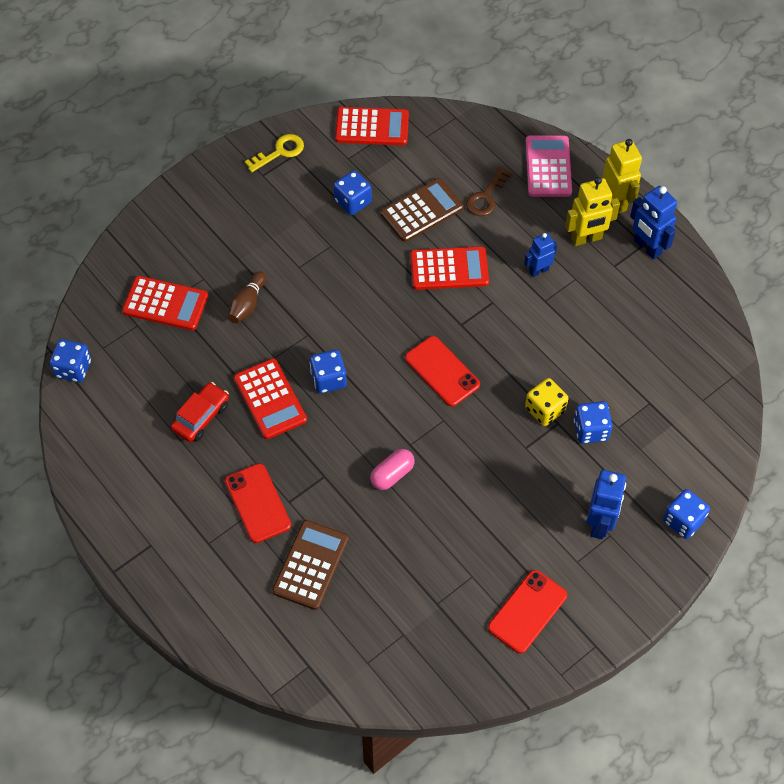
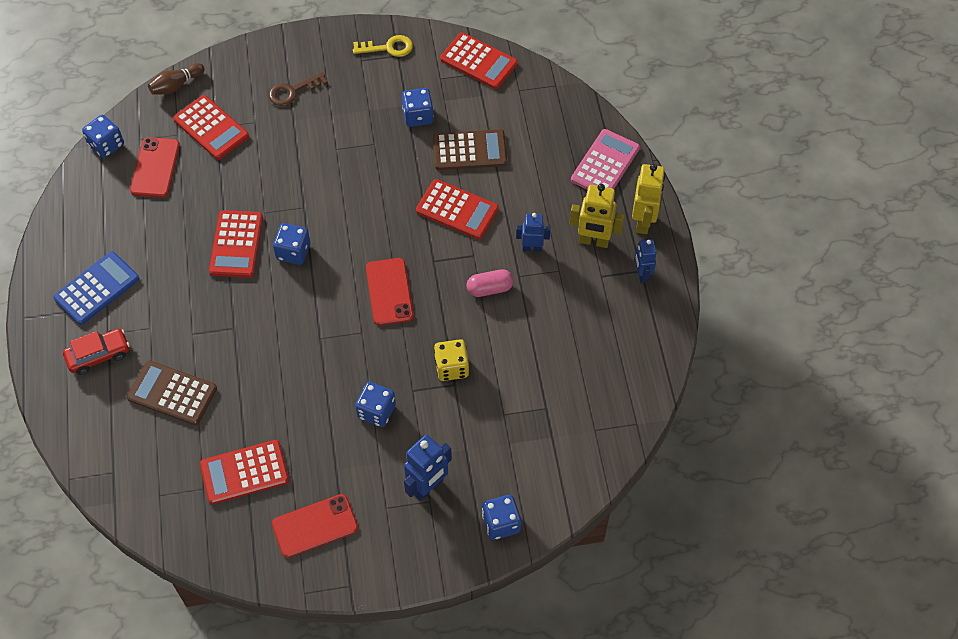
camera: 30 degrees right, 0 degrees up
(166, 507) = (97, 288): none -> blue calculator
(201, 417) = (174, 231): red car -> red car (98, 355)
(247, 304) = (273, 159): brown bowling pin -> brown bowling pin (176, 85)
(257, 503) = (167, 322): red phone -> red phone (155, 168)
(310, 565) = (172, 393): brown calculator -> brown calculator turned 120 degrees counterclockwise
(392, 474) = (288, 355): pink capsule -> pink capsule (489, 289)
(430, 599) = (244, 472): none -> red calculator
(486, 197) = (532, 164): brown key -> brown key (293, 91)
(590, 430) = (478, 404): blue dice -> blue dice (376, 411)
(647, 247) = (642, 274): blue robot -> blue robot, size x0.64

